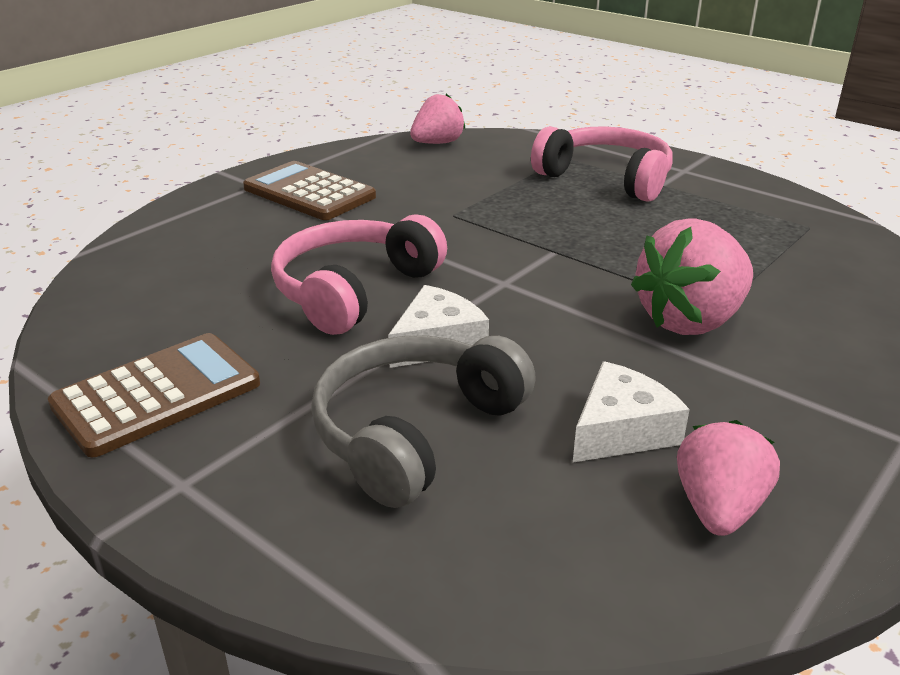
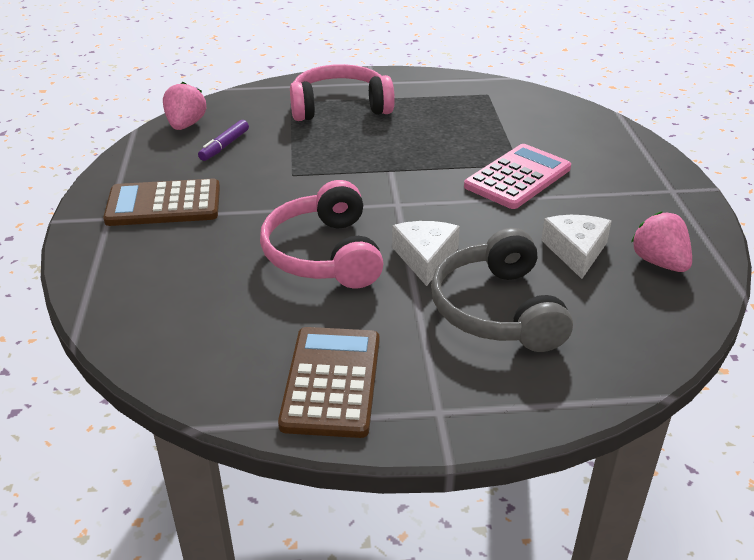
camera: 45 degrees left, 5 degrees up
(438, 170) = (224, 146): none -> purple marker
(691, 321) = (517, 177): pink strawberry -> pink calculator

